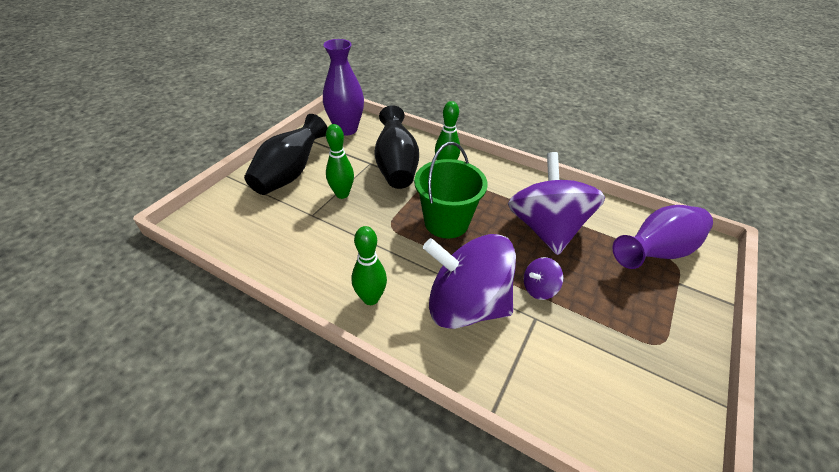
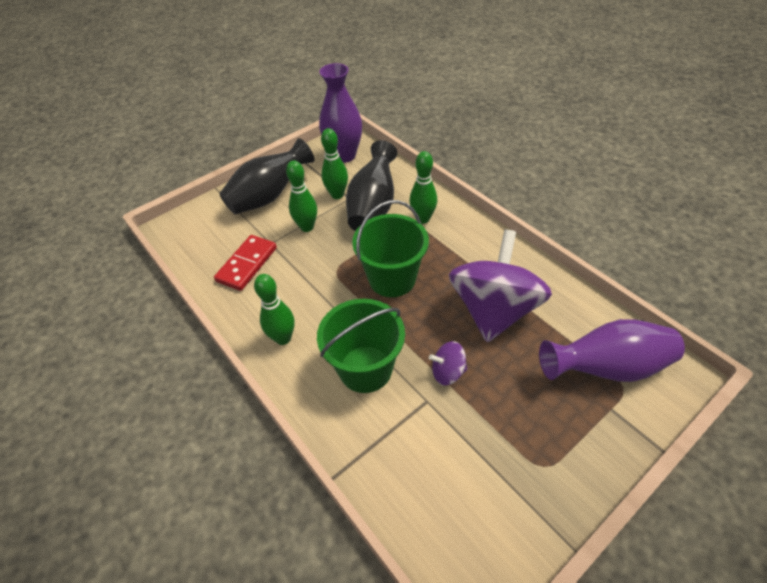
camera: 25 degrees right, 5 degrees up
(297, 239) = (247, 264): none -> red domino
(357, 162) = (337, 195): none -> green bowling pin
(465, 305) = (365, 369): purple spinning top -> green bucket

